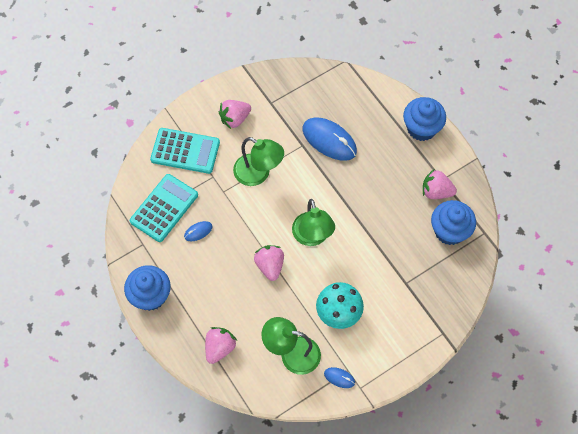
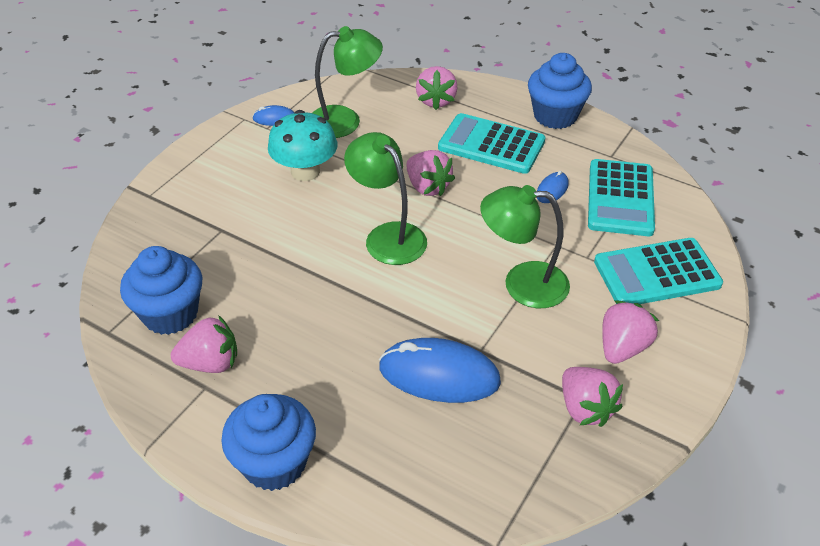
camera: 155 degrees right, 20 degrees down
(209, 286) = (491, 145): none -> turquoise calculator
(273, 98) = (585, 408): none -> pink strawberry

